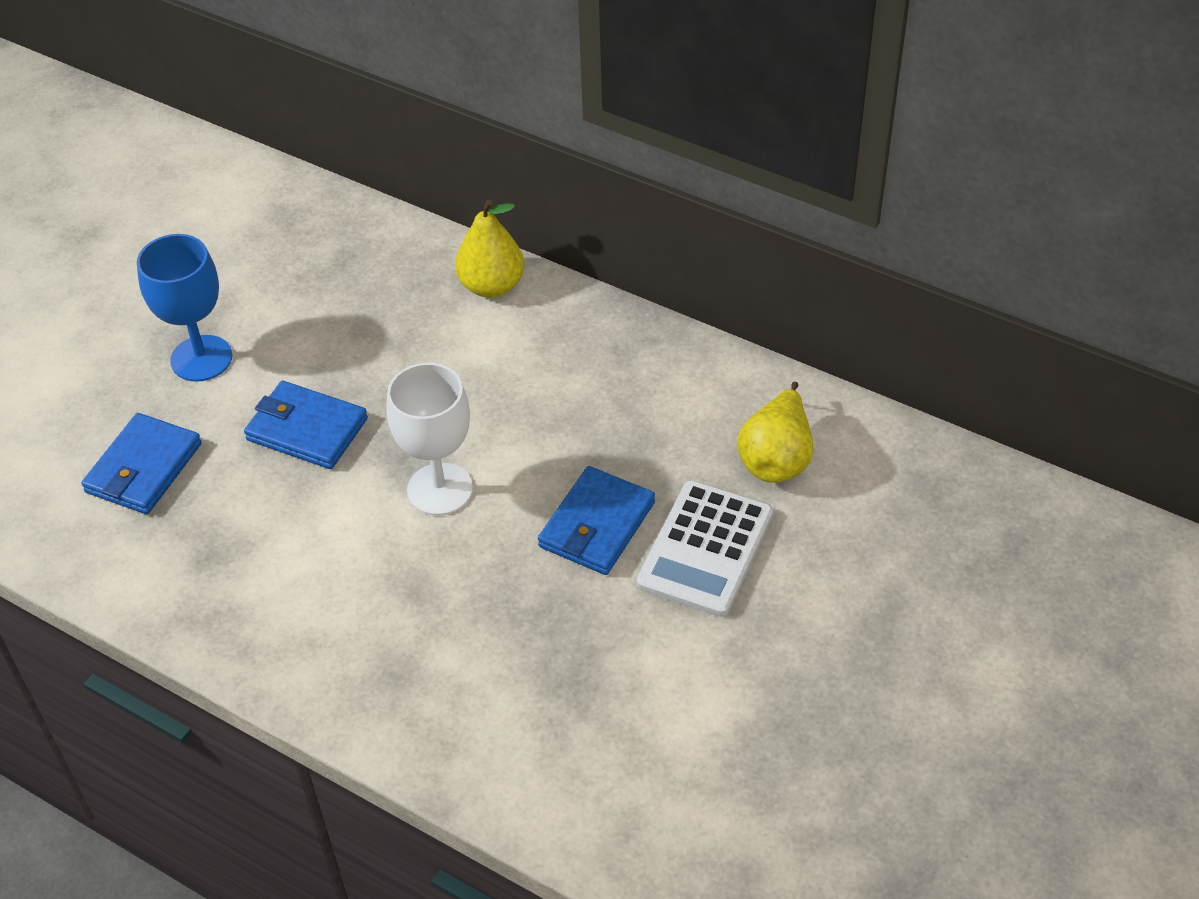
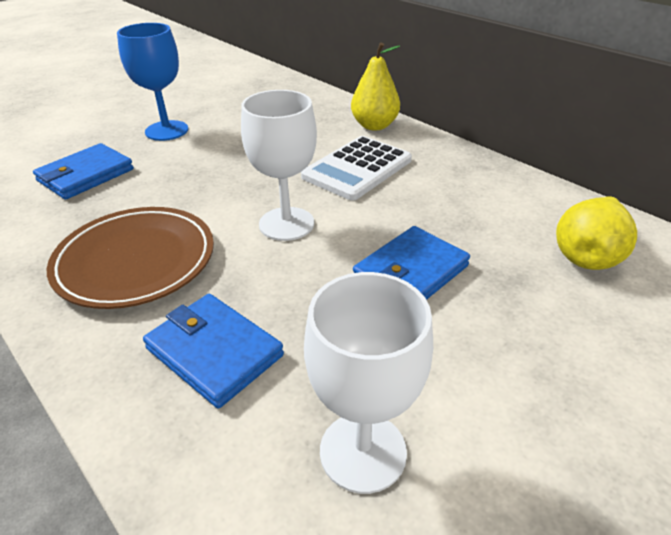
camera: 15 degrees right, 10 degrees down
(293, 581) = (135, 261): none -> brown plate
(307, 429) = (209, 174): blue wallet -> blue wallet (214, 352)
(598, 715) = (363, 451): none -> white goblet
(705, 549) = (512, 312): white calculator -> white calculator (357, 169)

